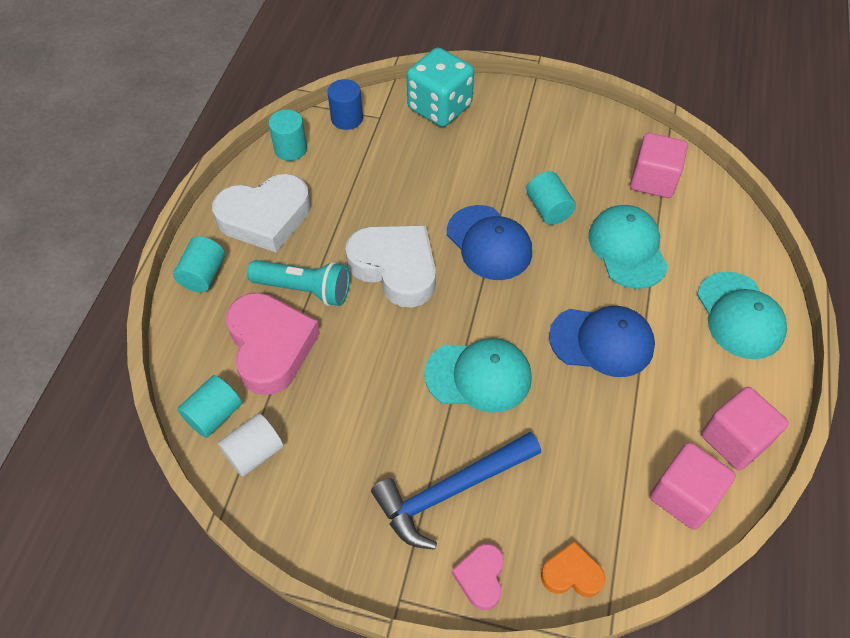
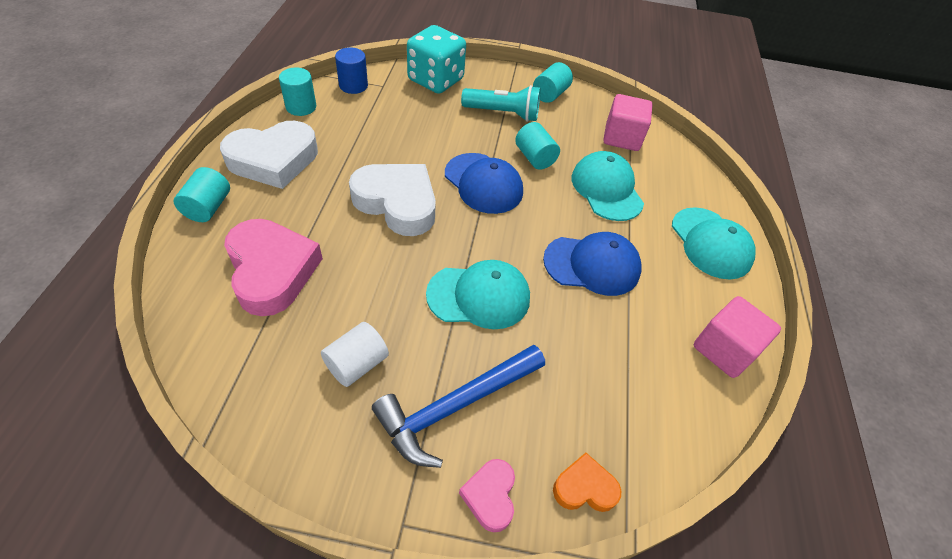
camera: 10 degrees left, 5 degrees down
(214, 415) = (207, 336): turquoise cylinder -> turquoise cylinder (550, 94)
(254, 453) = (248, 373): white cylinder -> white cylinder (357, 364)
(304, 289) = (309, 220): turquoise flashlight -> turquoise flashlight (503, 113)
(683, 495) = (685, 403): pink cube -> none

